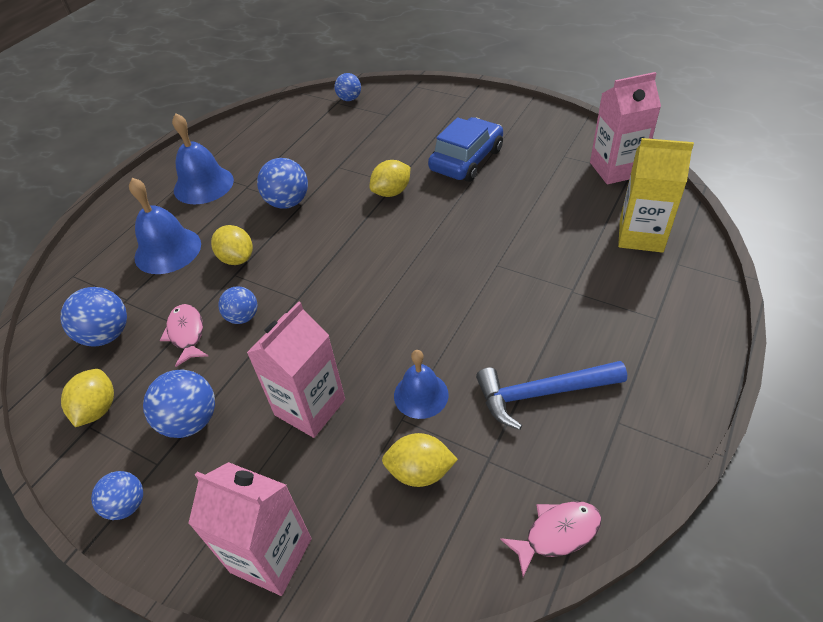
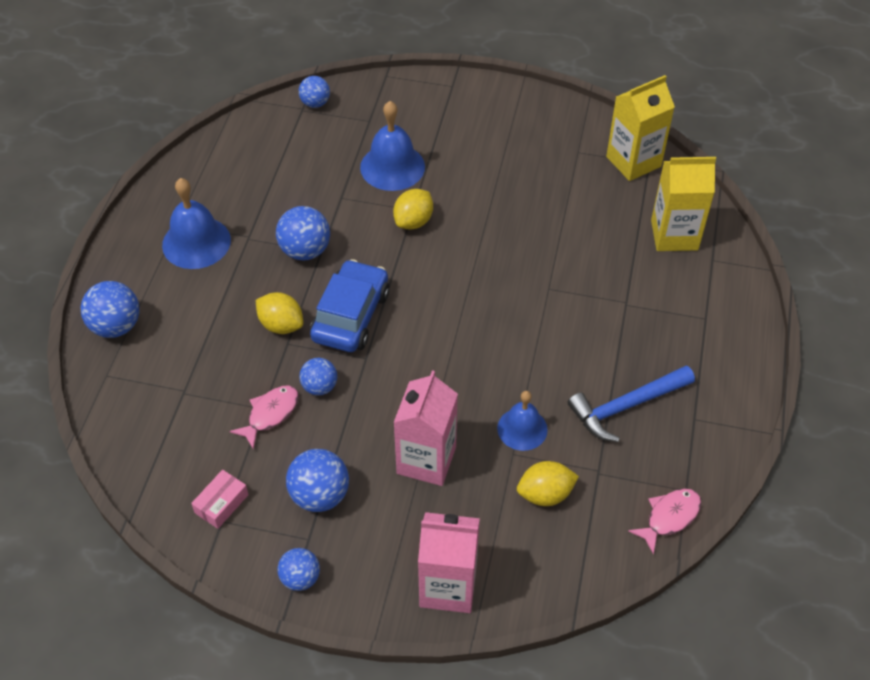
camera: 20 degrees left, 5 degrees up
(98, 409) = (221, 503): yellow lemon -> pink box
(107, 335) = (186, 431): blue ball -> blue ball (116, 326)
(168, 250) = (199, 328): blue bell -> blue bell (392, 167)
(186, 334) = (270, 414): pink fish -> pink fish turned 75 degrees clockwise
(466, 160) = (478, 170): blue car -> blue car (350, 316)
(615, 169) = (633, 161): pink carton -> yellow carton

